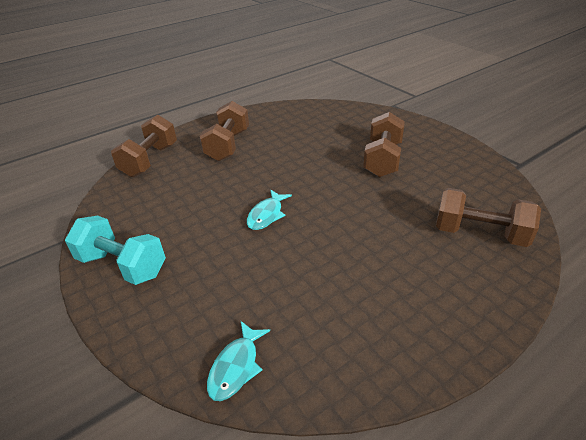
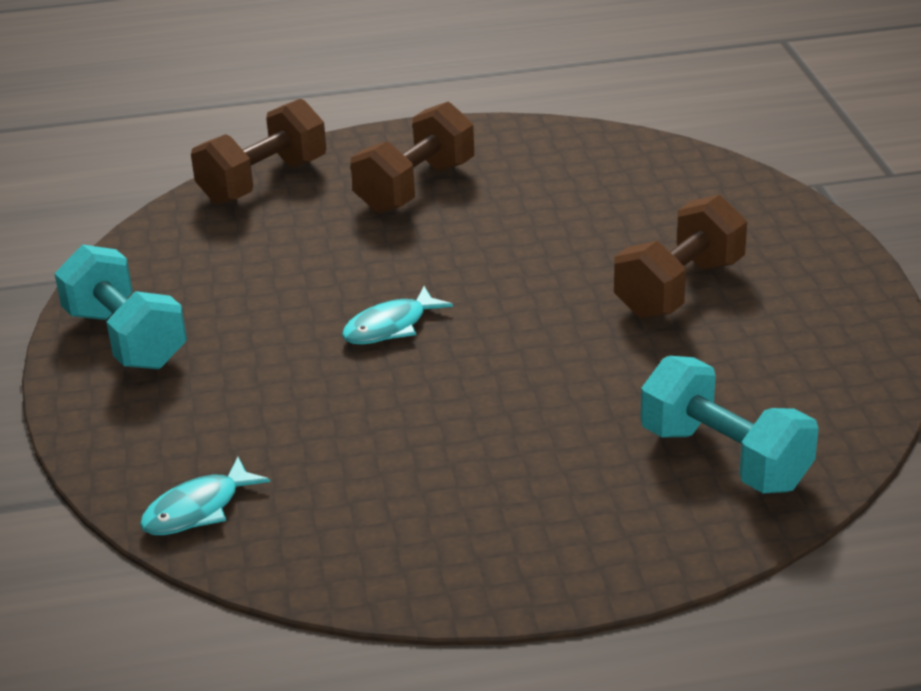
camera: 25 degrees right, 5 degrees down
(480, 233) = (724, 458): brown dumbbell -> turquoise dumbbell

